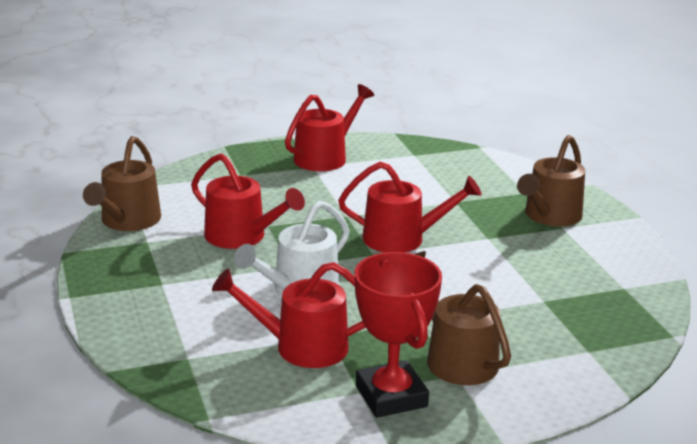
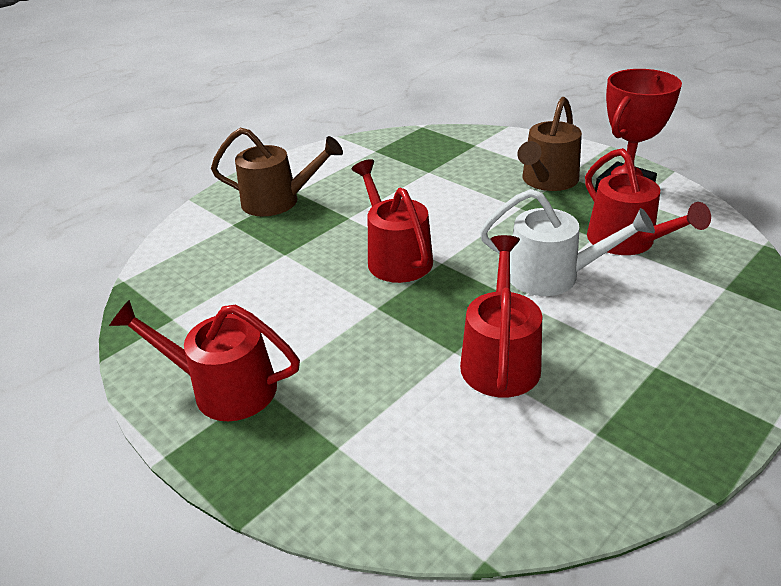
camera: 115 degrees left, 10 degrees up
(127, 221) = (576, 487): brown watering can -> none

